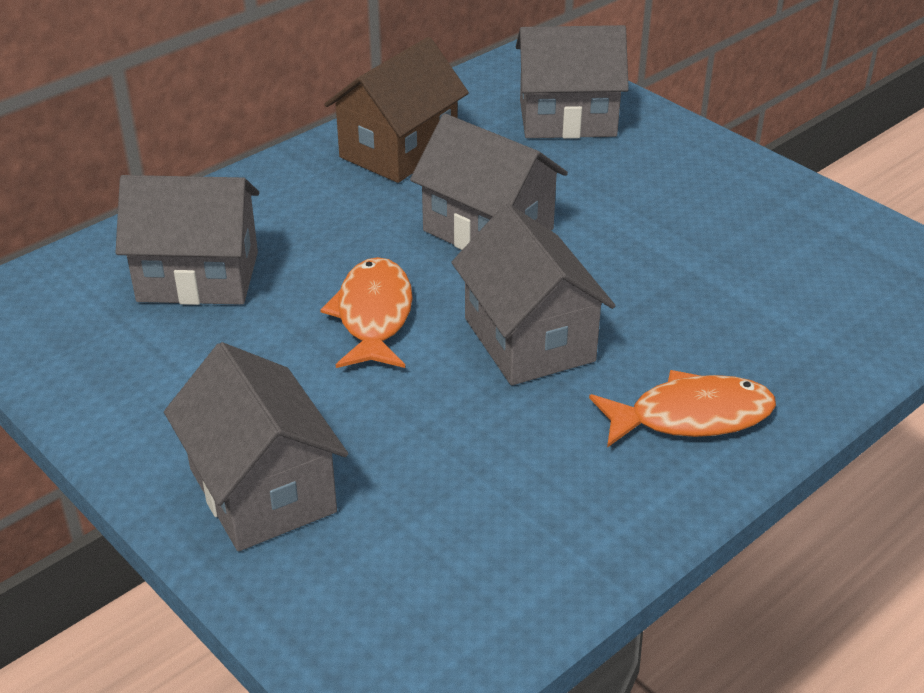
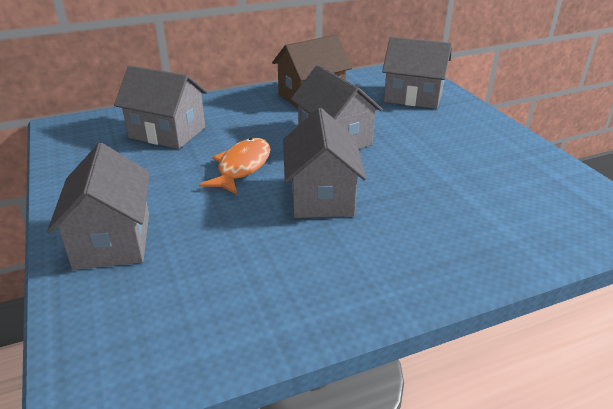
camera: 20 degrees right, 5 degrees down
(691, 416) = (397, 261): orange fish -> none

